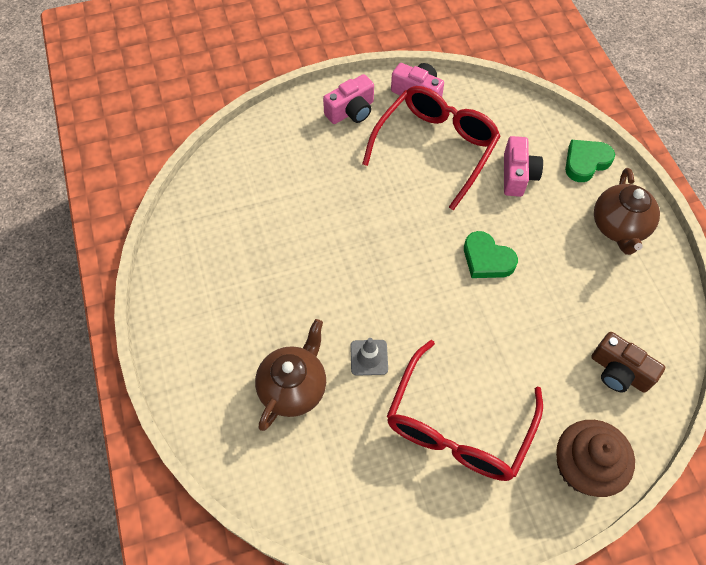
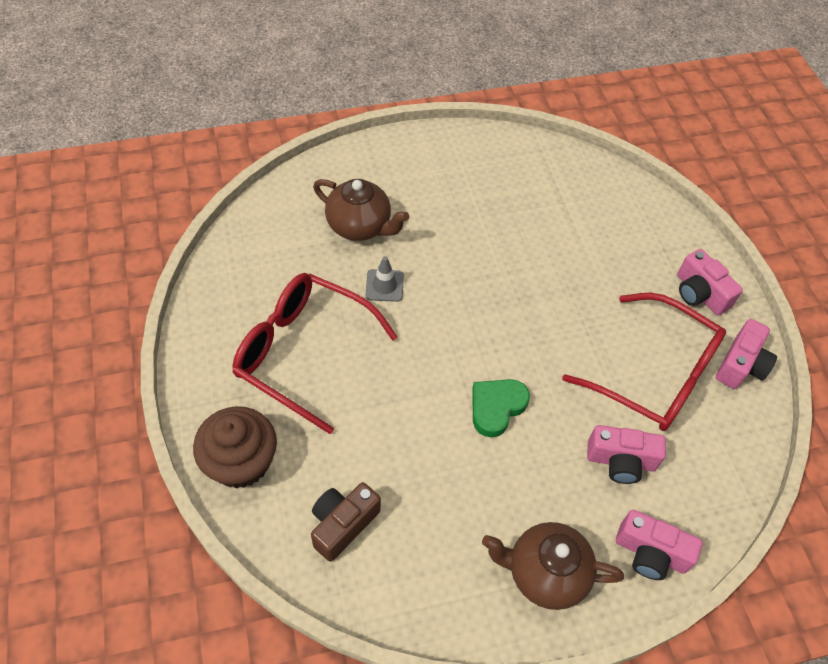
camera: 90 degrees right, 5 degrees down
(586, 162) = (650, 553): green heart -> pink camera

